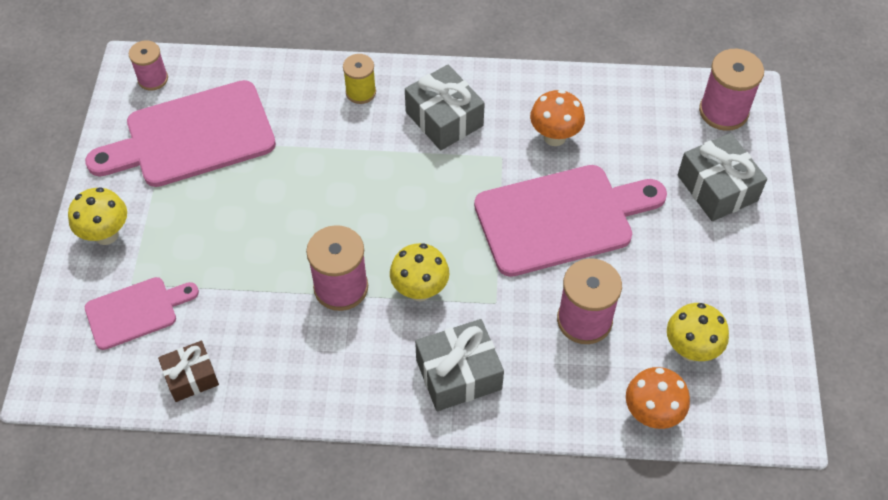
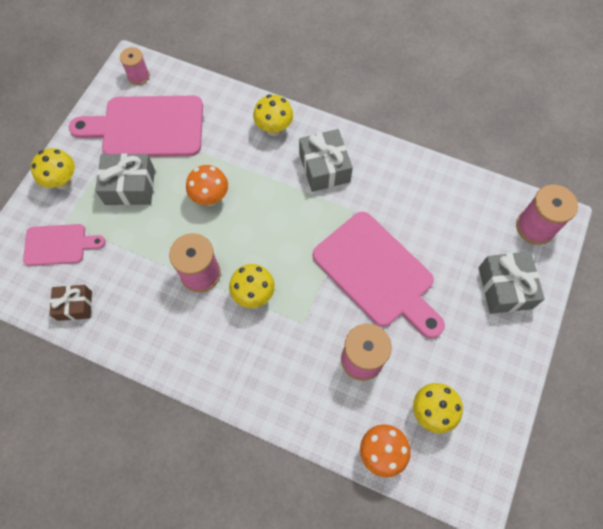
camera: 20 degrees right, 10 degrees up
(361, 92) = (274, 129): yellow spool -> yellow mushroom
(458, 374) = (254, 369): grey gift -> grey gift (130, 187)
(554, 137) = (398, 207): orange mushroom -> orange mushroom (210, 198)
(561, 218) = (377, 273): pink cutting board -> pink cutting board turned 45 degrees clockwise

